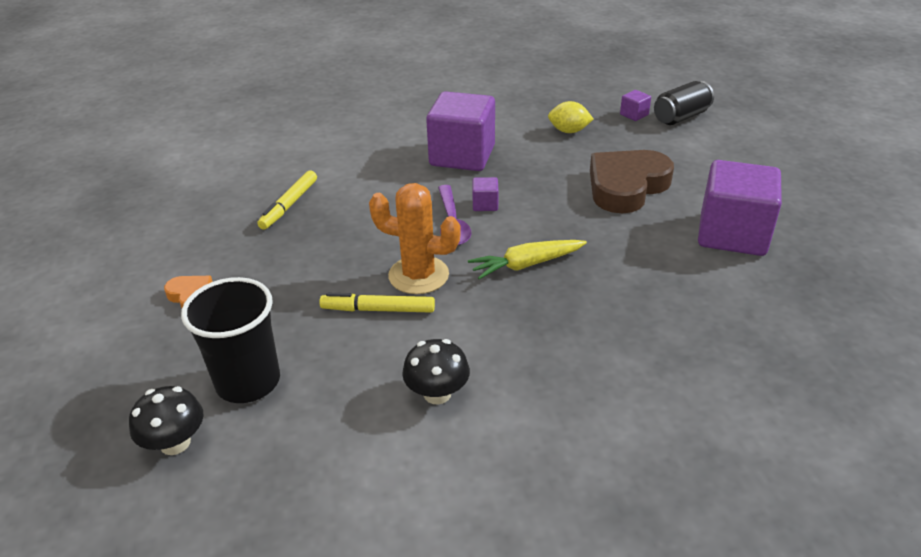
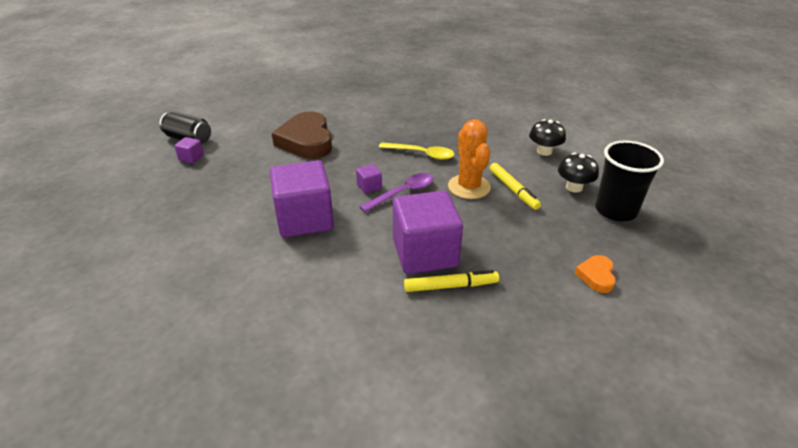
camera: 120 degrees left, 0 degrees up
(175, 443) = (676, 213): black mushroom -> black mushroom (574, 187)
(526, 265) = (421, 154): yellow carrot -> yellow spoon
(569, 131) = (233, 180): yellow lemon -> none
(626, 186) = (306, 141): brown heart -> brown heart turned 60 degrees clockwise
(732, 234) = (337, 104): purple cube -> purple cube (425, 253)

